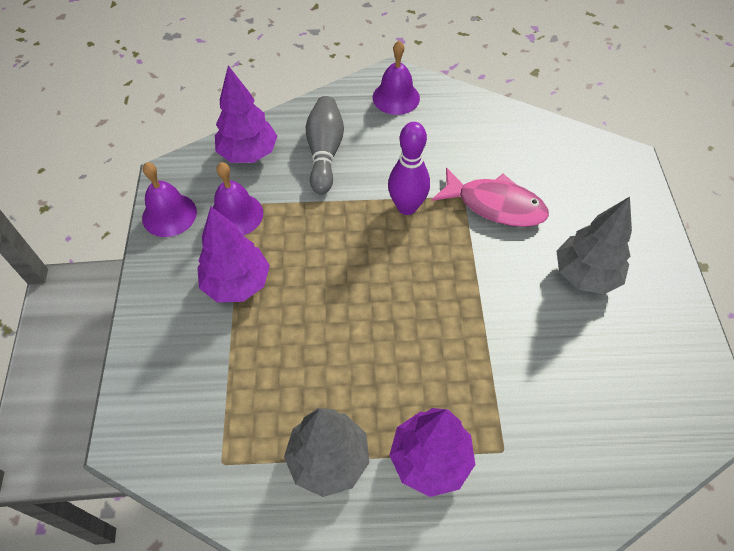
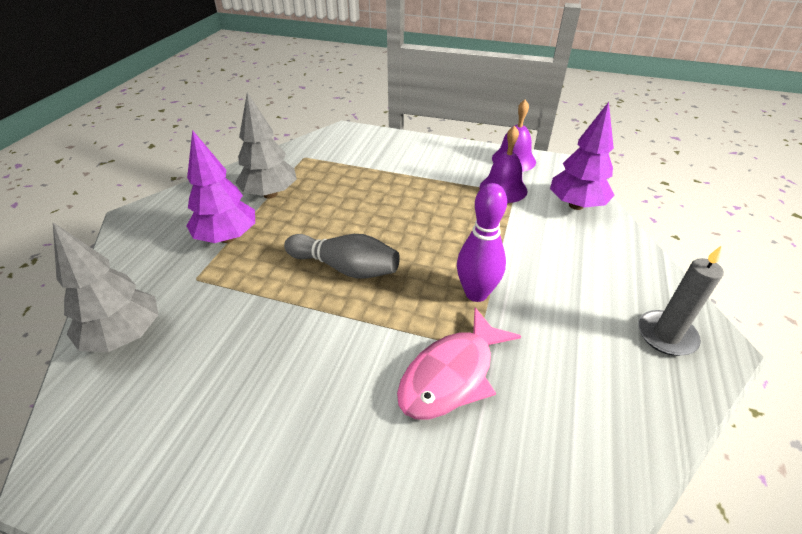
camera: 110 degrees right, 15 degrees down
(237, 283) = (433, 180): purple tree -> none
(324, 153) = (570, 252): grey bowling pin -> grey bowling pin (345, 268)
(396, 97) = (666, 335): purple bell -> grey candle
(585, 275) = (307, 428): grey tree -> grey tree (125, 336)

